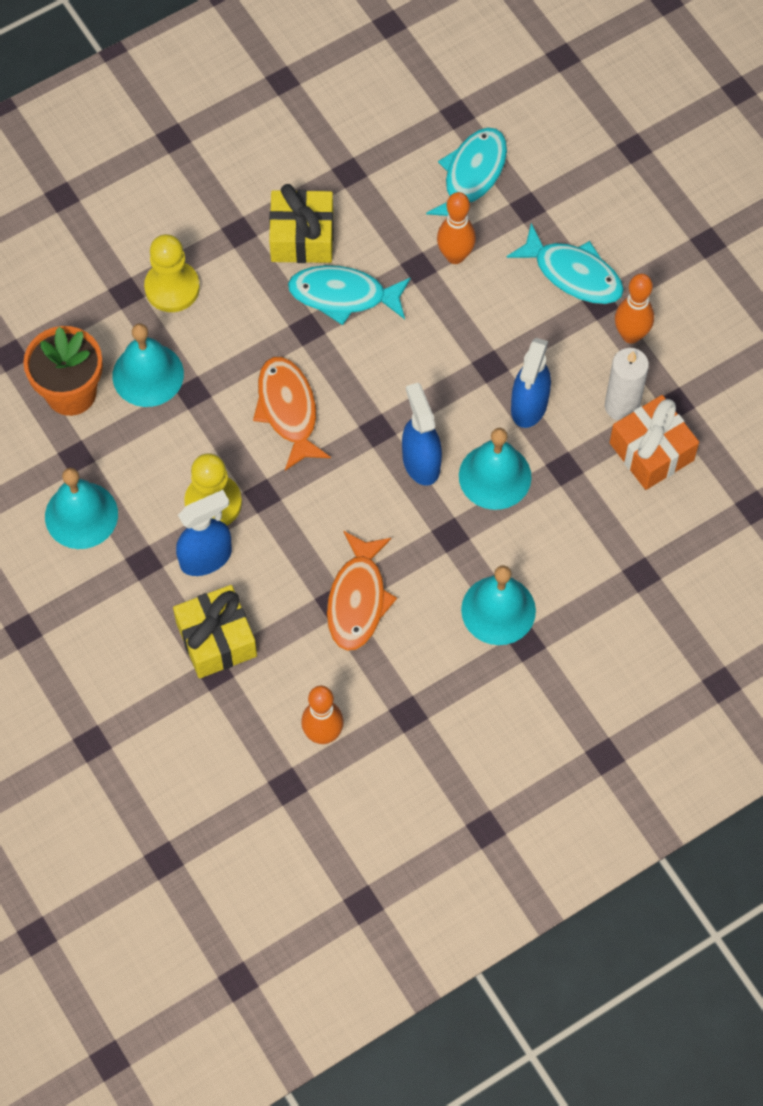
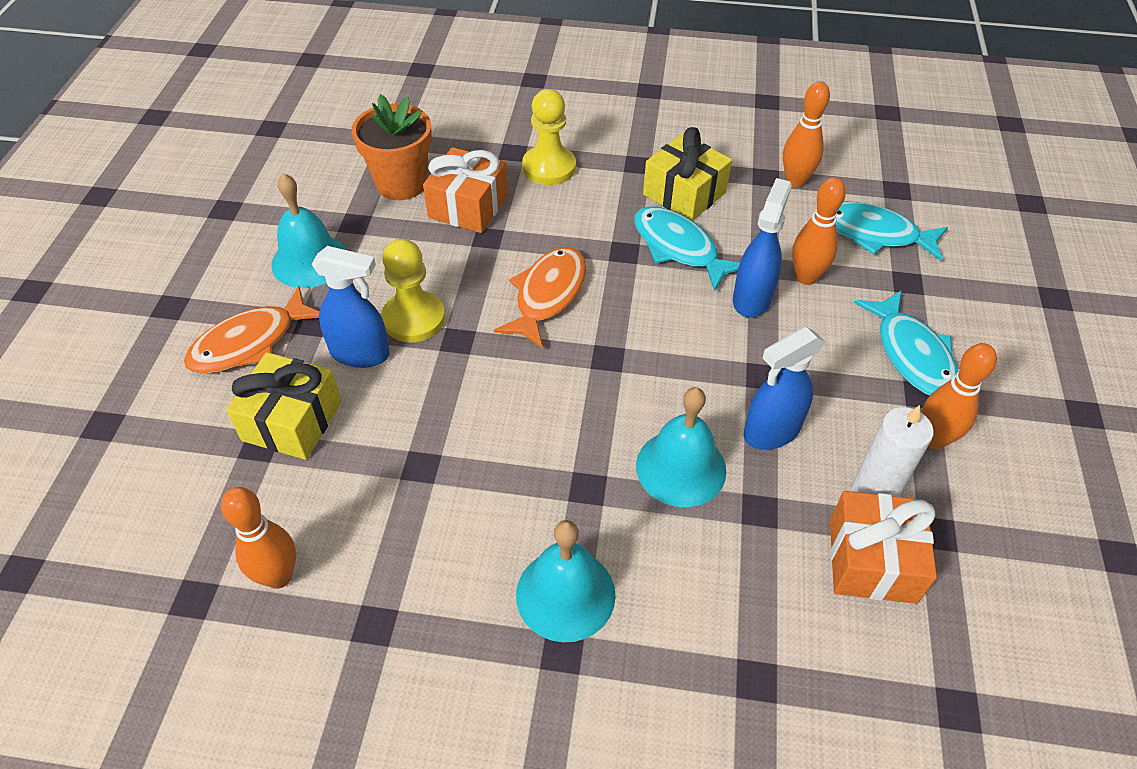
camera: 40 degrees right, 15 degrees down
(148, 374) = (468, 206): turquoise bell -> orange gift
(358, 599) = (444, 480): orange fish -> orange fish (250, 343)
(375, 161) = (795, 181): none -> orange bowling pin
(421, 462) = (621, 408): blue spray bottle -> blue spray bottle (752, 298)
(472, 175) = (873, 234): turquoise fish -> turquoise fish turned 135 degrees counterclockwise

